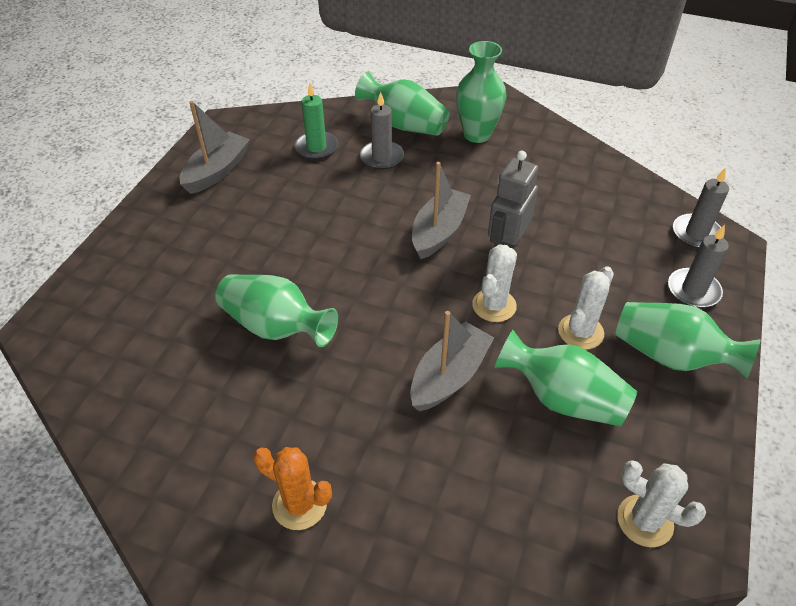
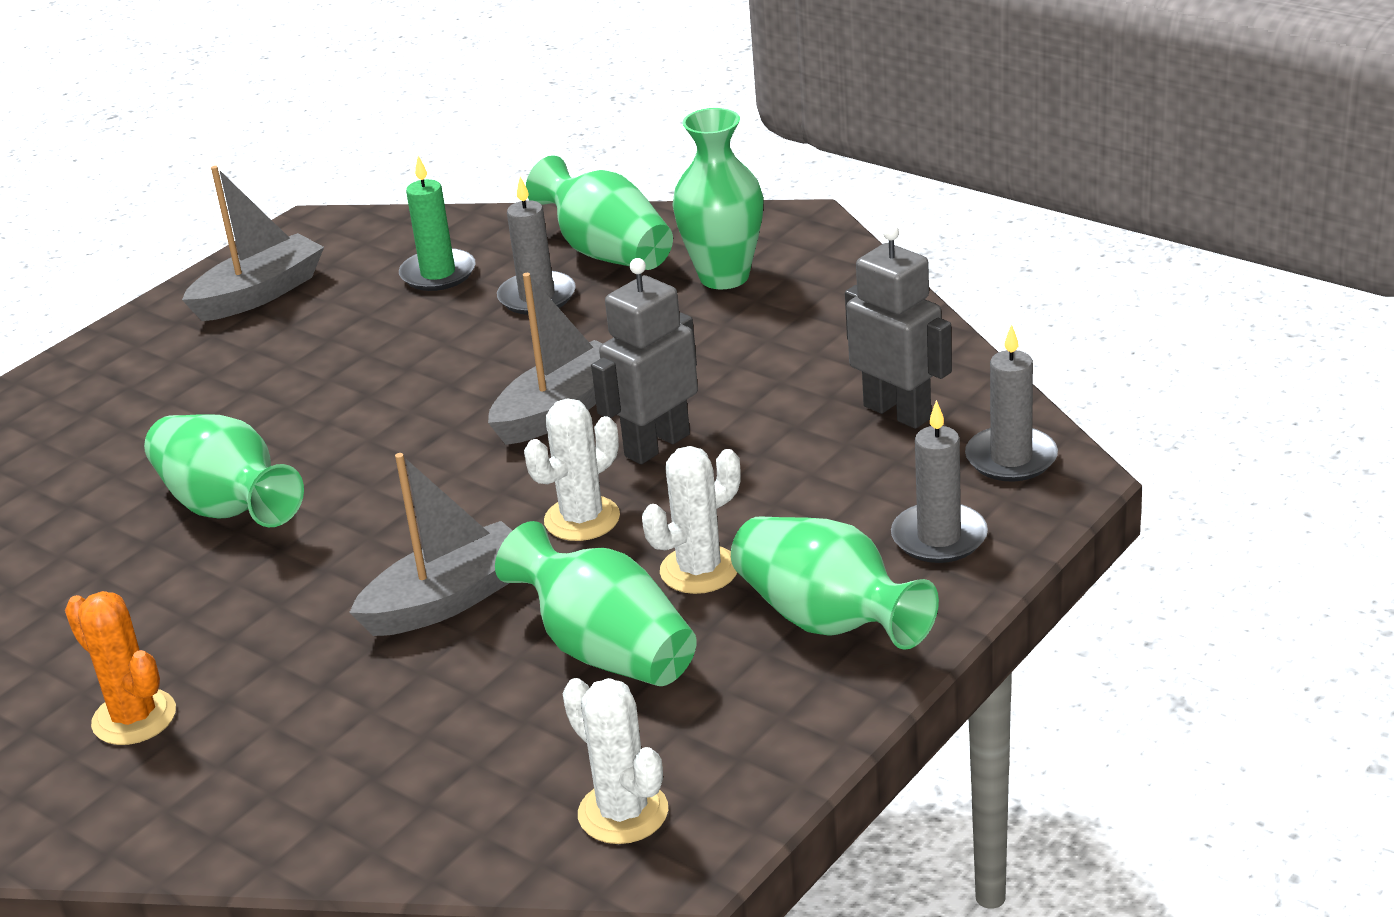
camera: 20 degrees right, 15 degrees down
(620, 211) = (897, 412): none -> grey robot

